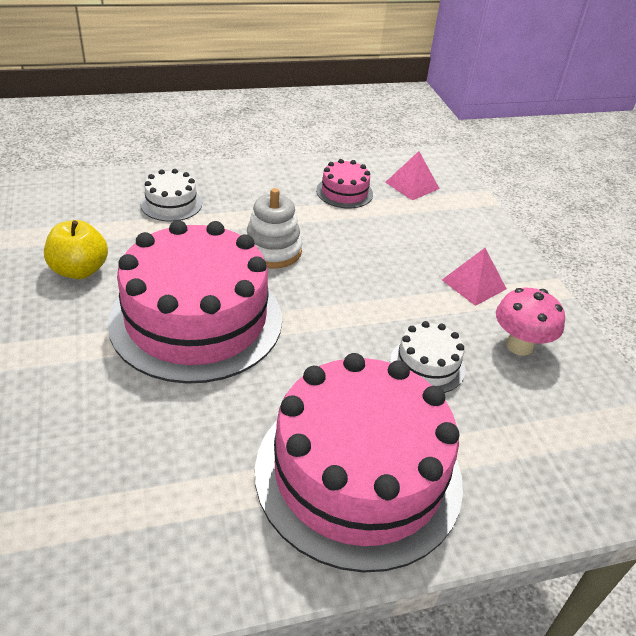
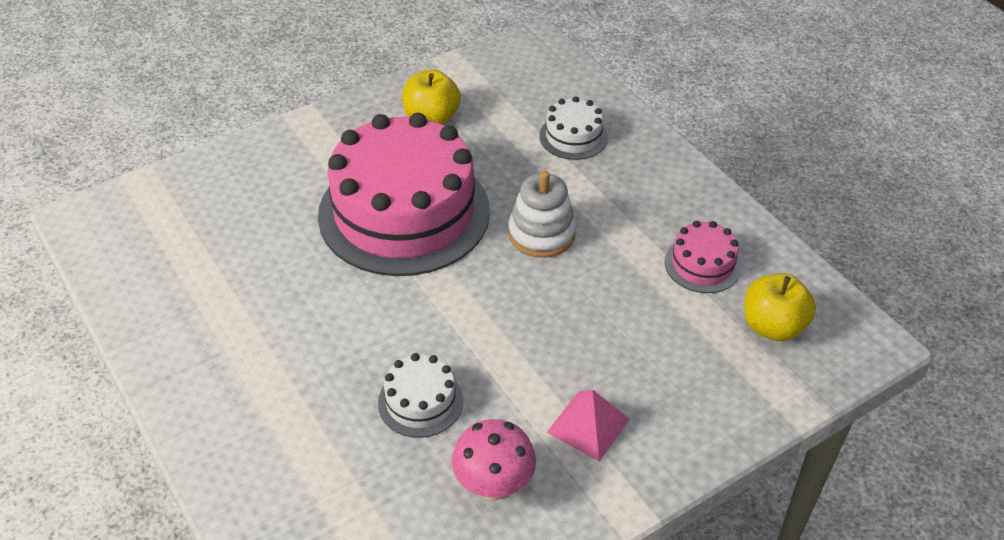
camera: 75 degrees right, 5 degrees up
(358, 474) = (256, 374): pink cake -> none
(412, 185) = (772, 326): pink pyramid -> yellow apple

